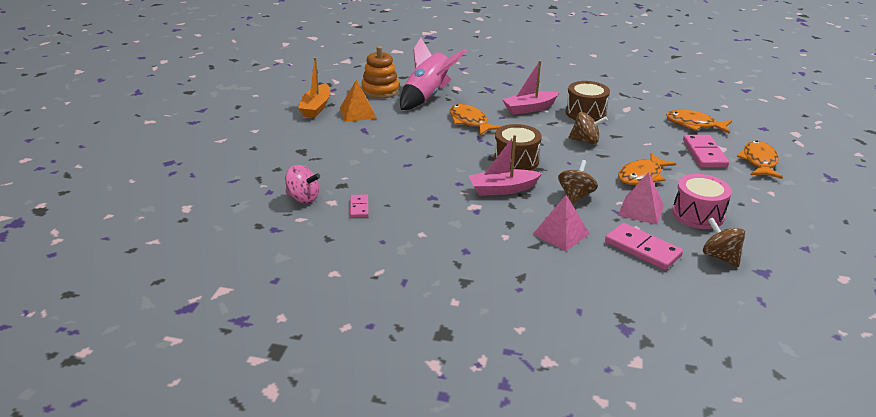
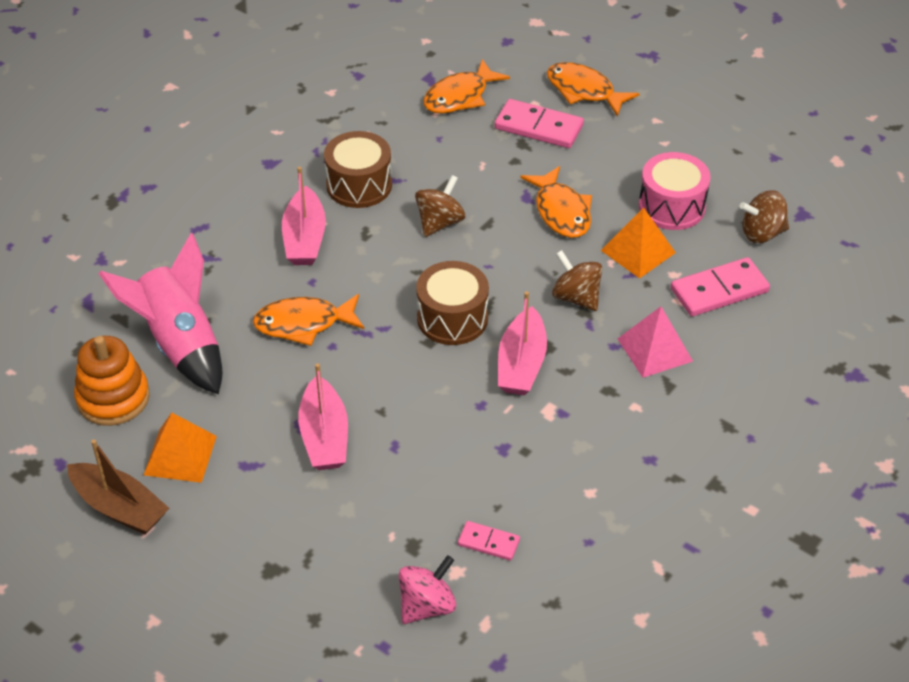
camera: 65 degrees left, 15 degrees up
(316, 107) = (119, 507): orange boat -> brown boat
(398, 144) = (324, 436): none -> pink boat
(641, 210) = (638, 251): pink pyramid -> orange pyramid

